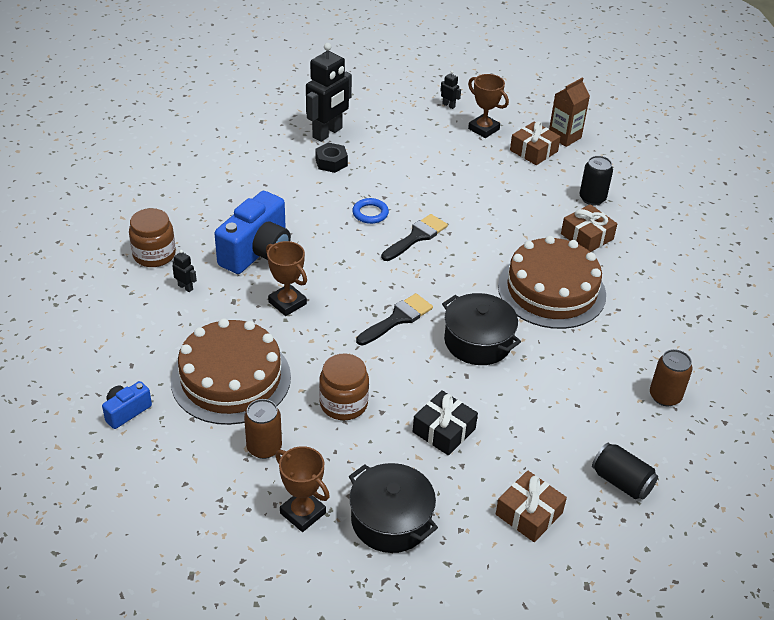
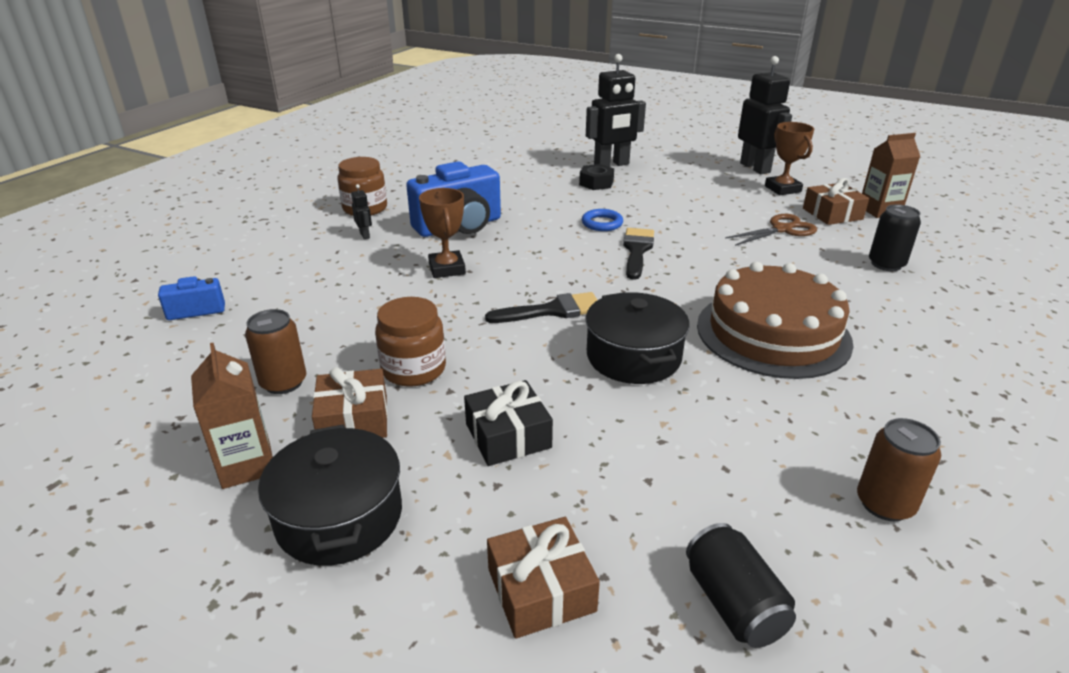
camera: 30 degrees right, 10 degrees down
(231, 378) = (323, 312): brown cake -> none
(302, 513) = (246, 465): brown trophy -> brown carton
(416, 237) = (637, 250): black brush -> black brush turned 60 degrees counterclockwise
(448, 105) = (755, 168): black robot -> black robot, size x2.41
(507, 180) = (782, 229): none -> brown scissors
(587, 236) = (857, 295): brown gift -> brown gift (354, 419)

